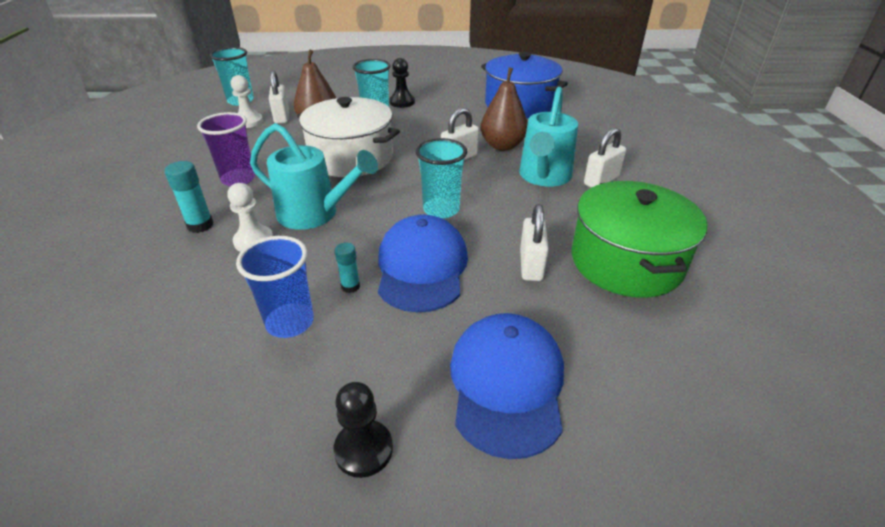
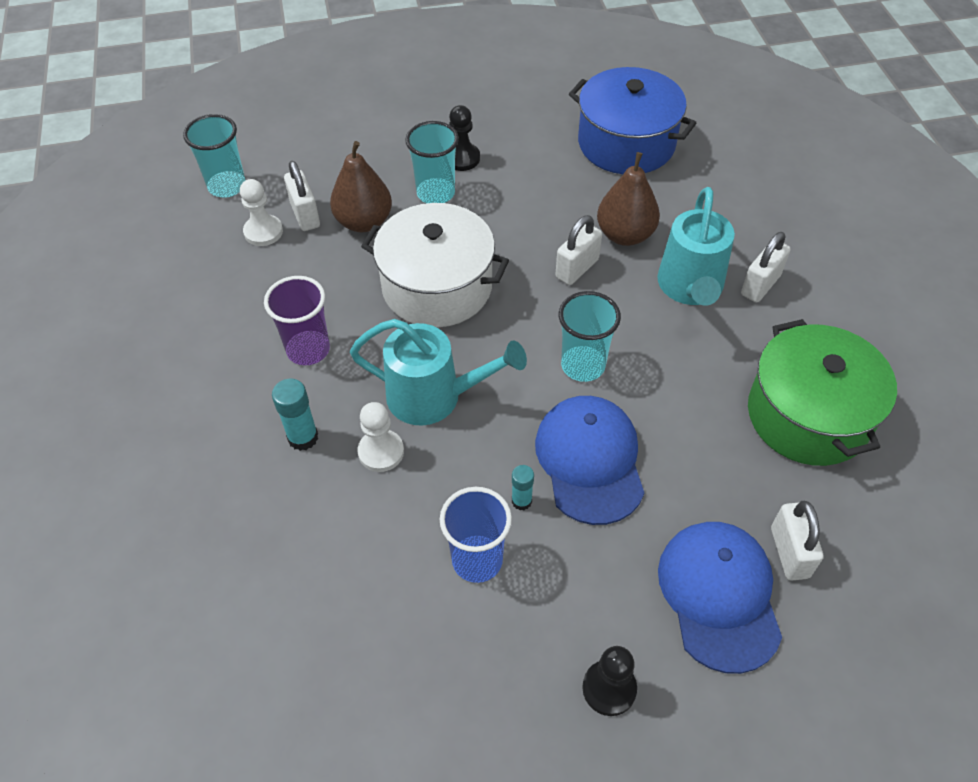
camera: 10 degrees left, 15 degrees up
(531, 265) = (707, 438): white padlock -> white padlock (789, 552)

